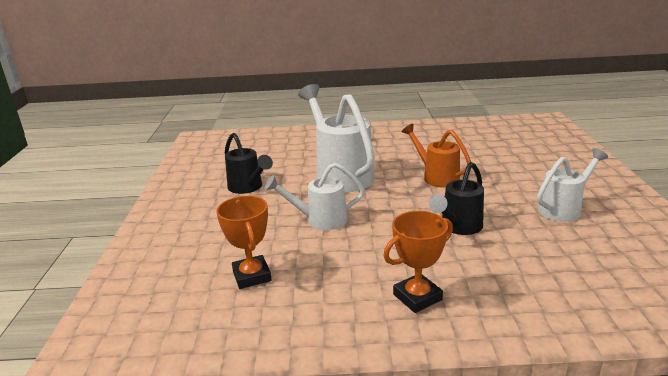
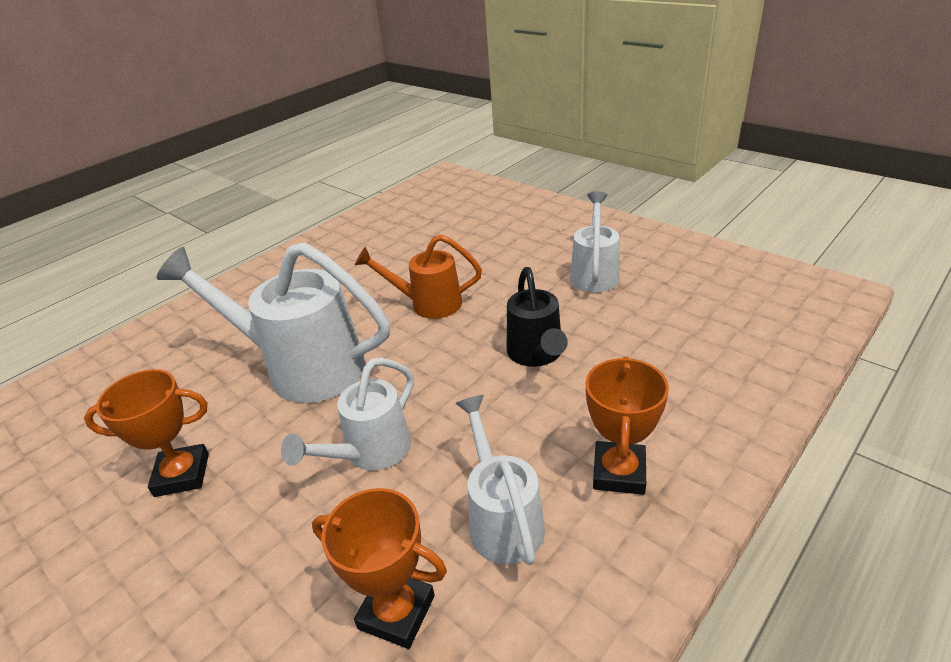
camera: 45 degrees left, 10 degrees up
(248, 187) = (182, 475): black watering can -> orange trophy
(335, 276) = (502, 519): none -> white watering can

